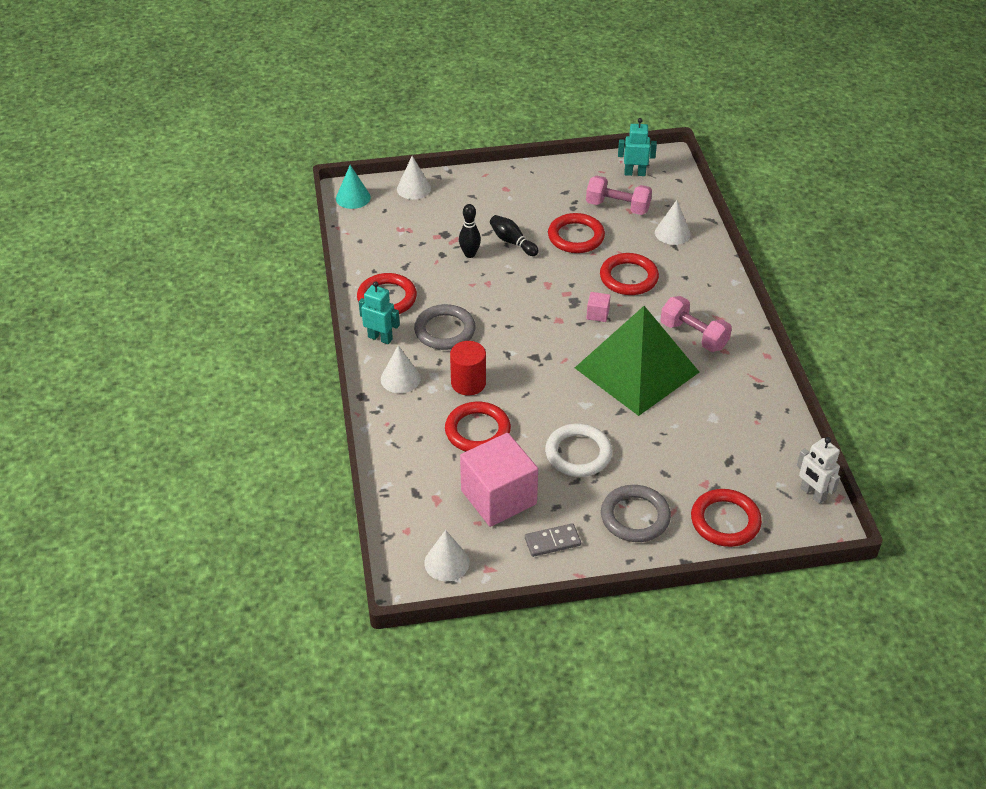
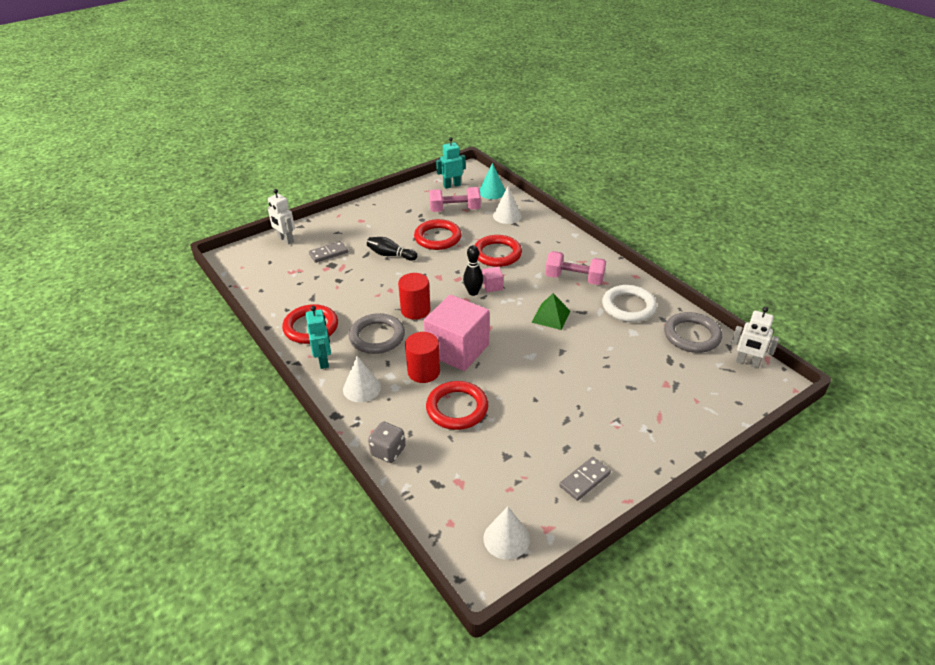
camera: 25 degrees left, 5 degrees down
(353, 197) = (236, 260): turquoise cone -> turquoise cone (492, 192)
(380, 338) = (323, 360): turquoise robot -> turquoise robot turned 75 degrees clockwise
(390, 447) = (388, 451): none -> grey dice
(413, 188) = (285, 240): white cone -> white robot
(449, 219) = (328, 253): none -> grey domino
(470, 254) = (361, 273): black bowling pin -> black bowling pin (473, 292)
(498, 497) = (512, 459): pink cube -> pink cube (457, 350)
(500, 314) = (415, 310): none -> red cylinder
(578, 453) = (552, 396): white ring -> white ring (628, 306)
(635, 517) = (634, 431): grey ring -> grey ring (692, 335)
(636, 370) = (551, 316): green pyramid -> green pyramid, size x0.41
(725, 521) = (704, 407): red ring -> none

